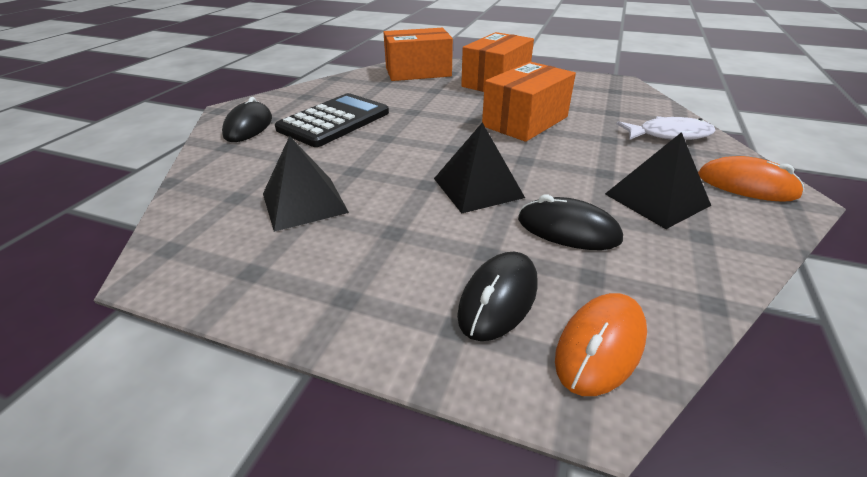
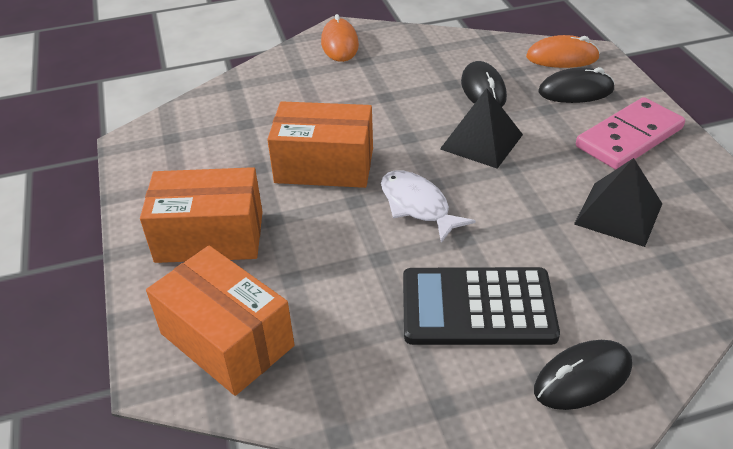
camera: 125 degrees left, 5 degrees up
(369, 278) = (629, 137): none -> pink domino
(657, 199) = (401, 69): black pyramid -> none
(669, 135) = (276, 85): white fish -> white fish (417, 206)

